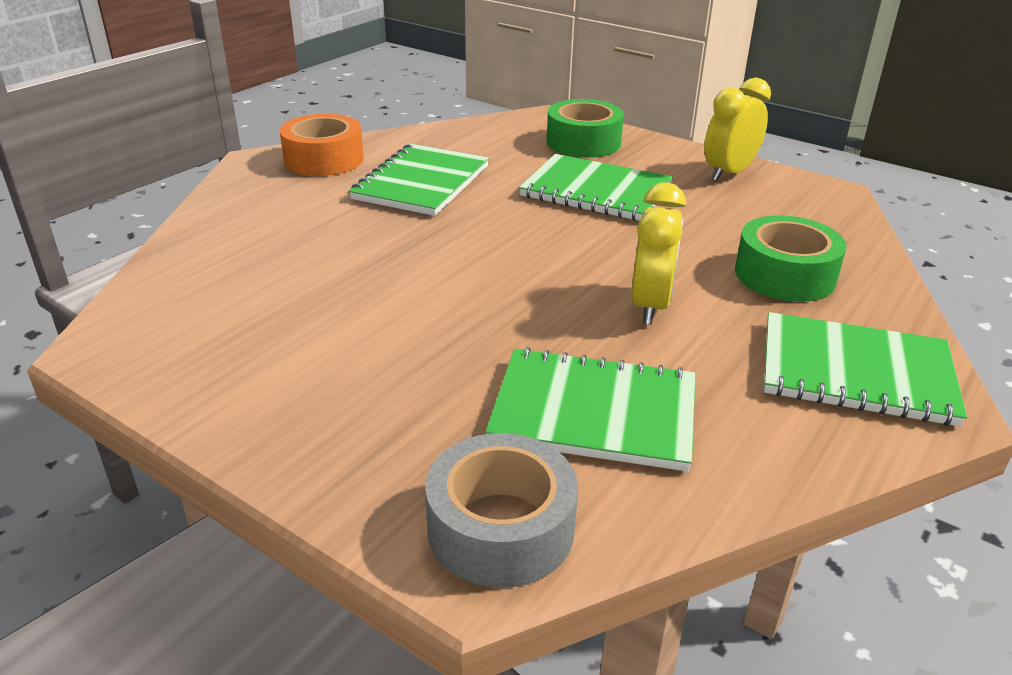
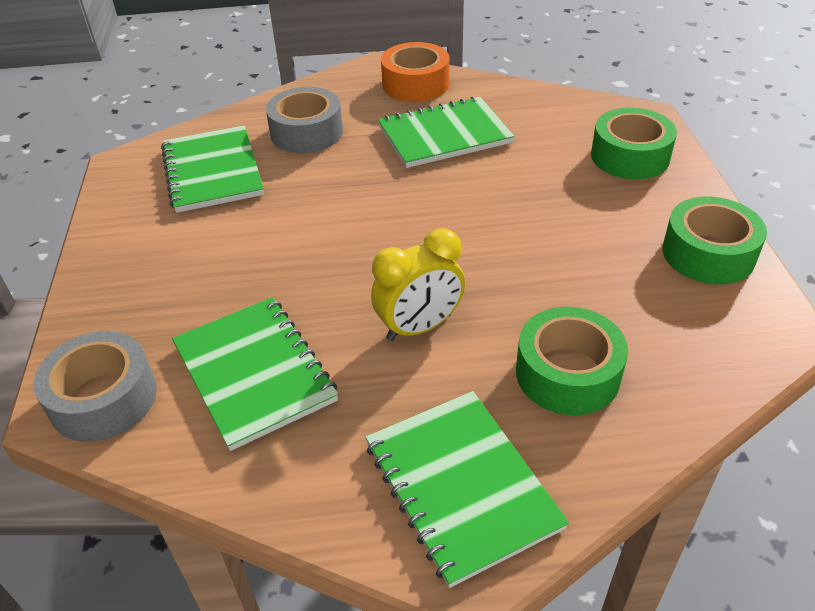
camera: 50 degrees right, 10 degrees up
(283, 232) = (306, 132): none -> grey tape
(596, 191) = (556, 208): green notebook -> green notebook (212, 171)
(729, 173) = (708, 253): yellow clock -> green tape

